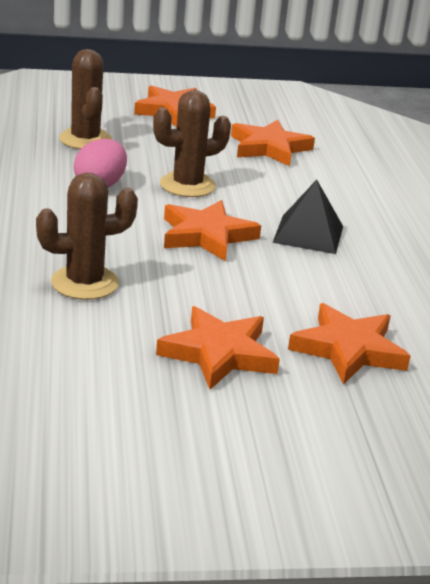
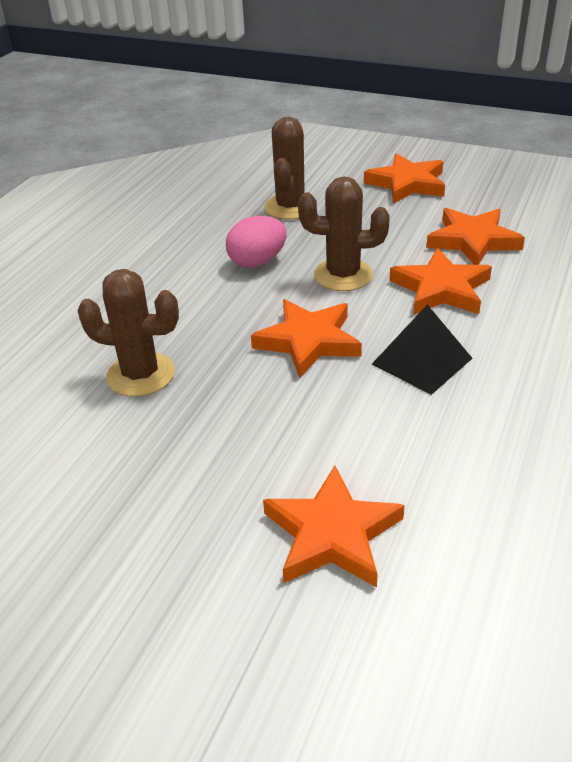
camera: 35 degrees right, 10 degrees up
(219, 353) = (188, 497): orange star -> orange star (441, 289)

